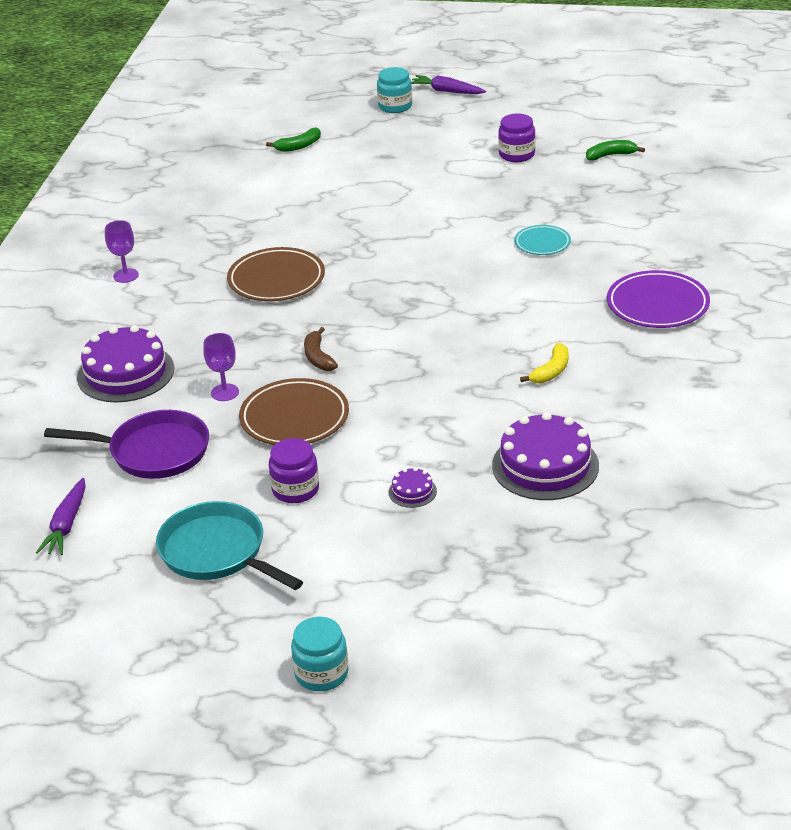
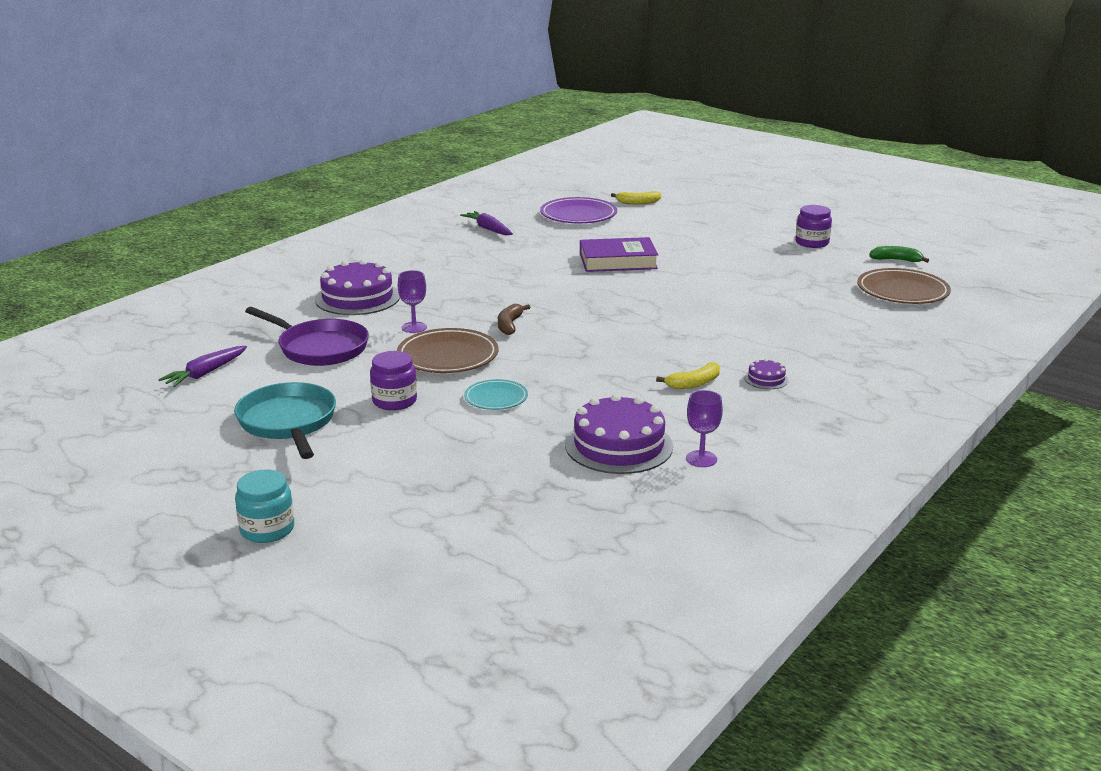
camera: 25 degrees right, 10 degrees down
(126, 275) = (425, 245): purple goblet -> purple goblet (701, 459)
(276, 279) = (532, 272): brown plate -> brown plate (902, 291)
(298, 146) = (638, 203): green banana -> yellow banana
(350, 237) = (618, 261): none -> purple book
(395, 106) = (740, 196): turquoise jar -> none
(412, 491) = (485, 430): purple cake -> purple cake (766, 379)
(446, 91) = (792, 195): purple carrot -> purple carrot (488, 229)
(542, 243) = (776, 300): turquoise plate -> turquoise plate (496, 398)
(657, 304) = (840, 364): purple plate -> purple plate (578, 215)

